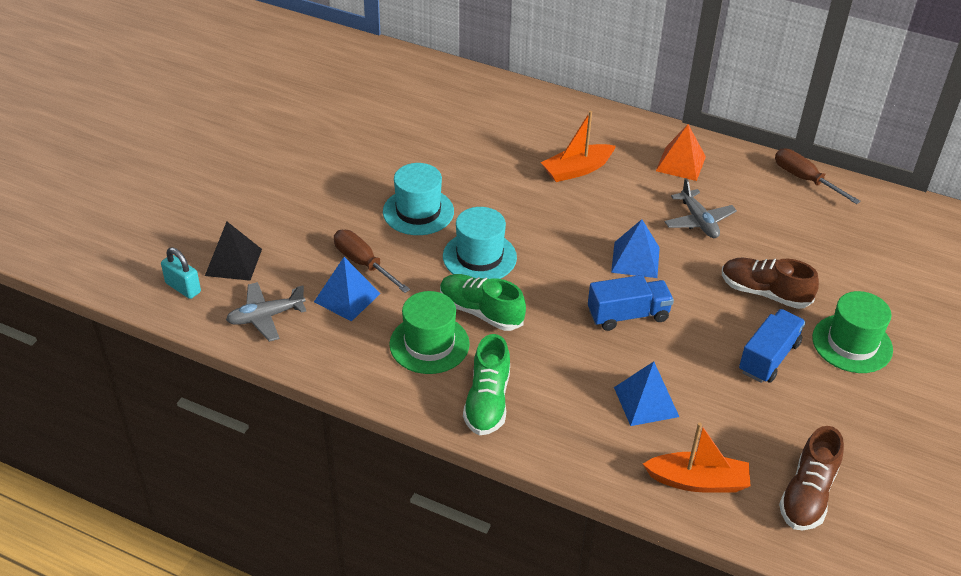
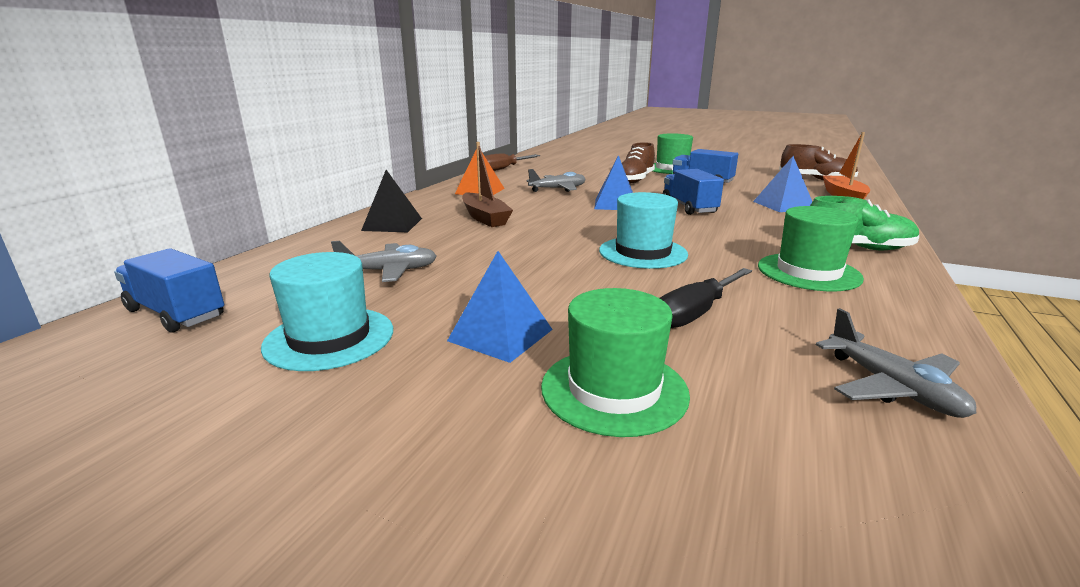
camera: 90 degrees left, 20 degrees down
(183, 288) = (933, 521): turquoise padlock -> none
(233, 262) = (782, 444): black pyramid -> black pyramid (392, 224)
(284, 218) = (614, 390): none -> green hat
(347, 297) = (776, 321): blue pyramid -> blue pyramid (500, 335)
(363, 263) = (695, 313): brown screwdriver -> black screwdriver
(389, 69) = (176, 313): none -> blue truck
(418, 211) = (568, 283): turquoise hat -> turquoise hat (329, 338)
(446, 132) = (389, 271): none -> grey plane
(481, 312) = (732, 251): green shoe -> none
(577, 170) = (485, 218): orange boat -> brown boat

